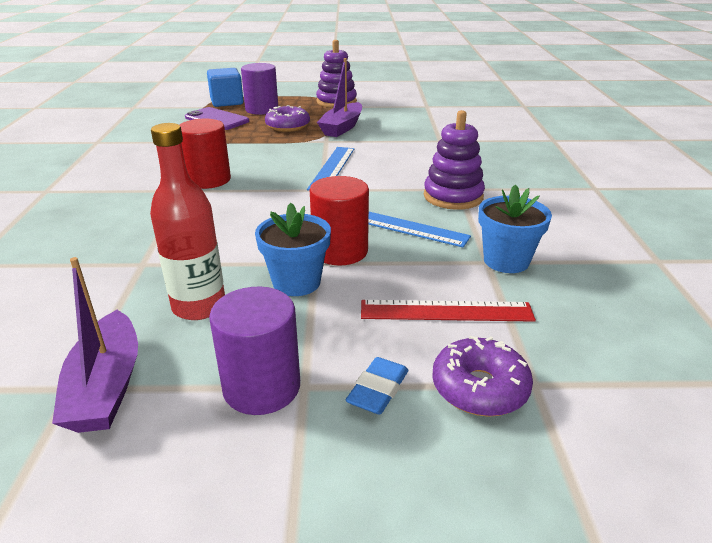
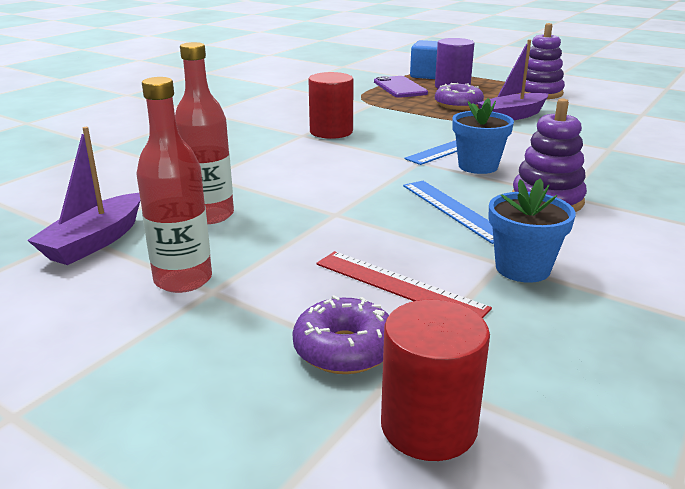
camera: 35 degrees right, 5 degrees down
(262, 387) = (183, 280): purple cylinder -> red bottle
(296, 282) = (301, 223): blue flower pot -> blue flower pot (478, 166)
(340, 251) = (368, 212): red cylinder -> red cylinder (428, 426)
(378, 390) = (260, 315): blue eraser -> none

